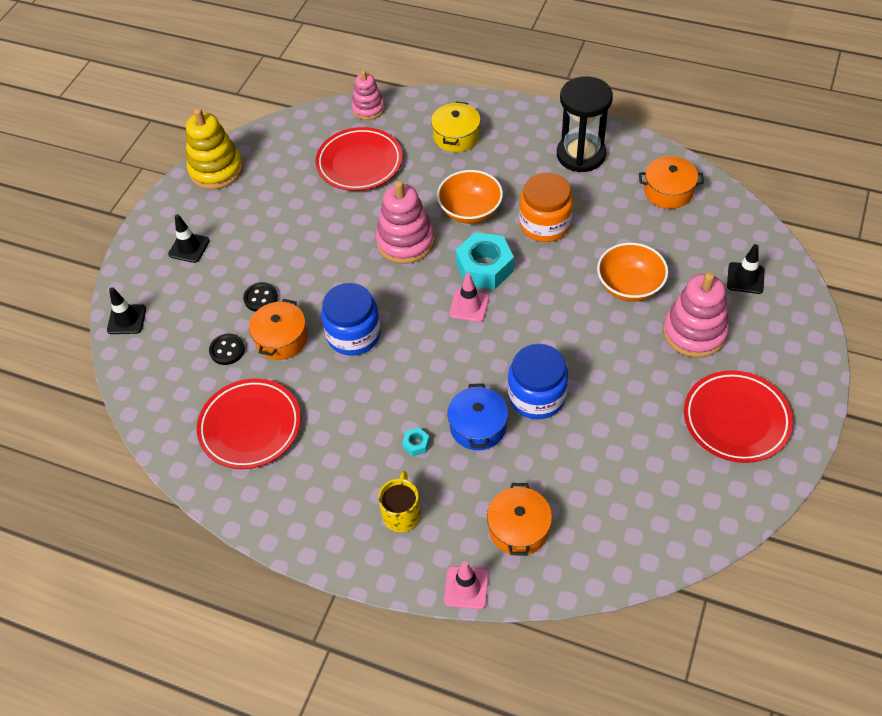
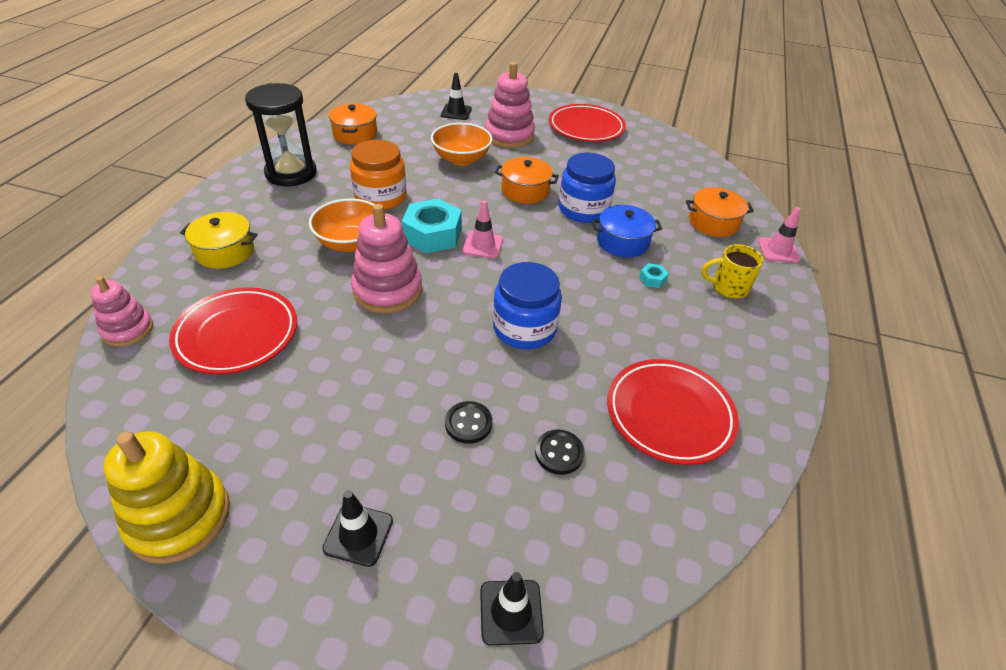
camera: 100 degrees left, 10 degrees down
(281, 339) = (535, 395): orange pot -> orange pot (525, 191)

